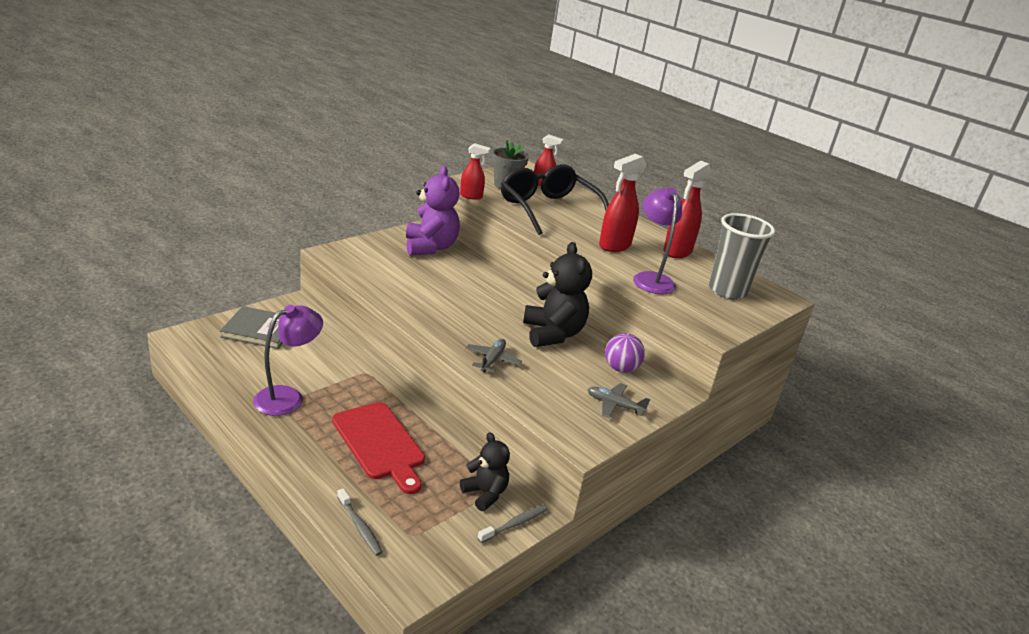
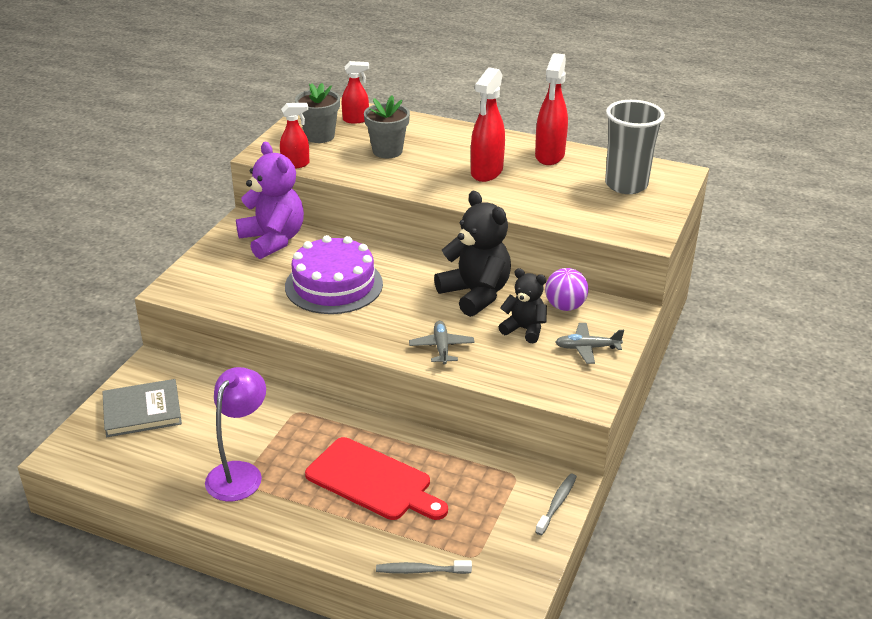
camera: 20 degrees left, 5 degrees up
(359, 526) = (421, 571): grey toothbrush -> grey toothbrush turned 150 degrees clockwise
(447, 290) = (334, 285): none -> purple cake
(485, 494) = (509, 487): black teddy bear -> black teddy bear (524, 329)
(548, 209) = (387, 151): black glasses -> grey flower pot
(650, 279) = (549, 199): purple lamp -> none

